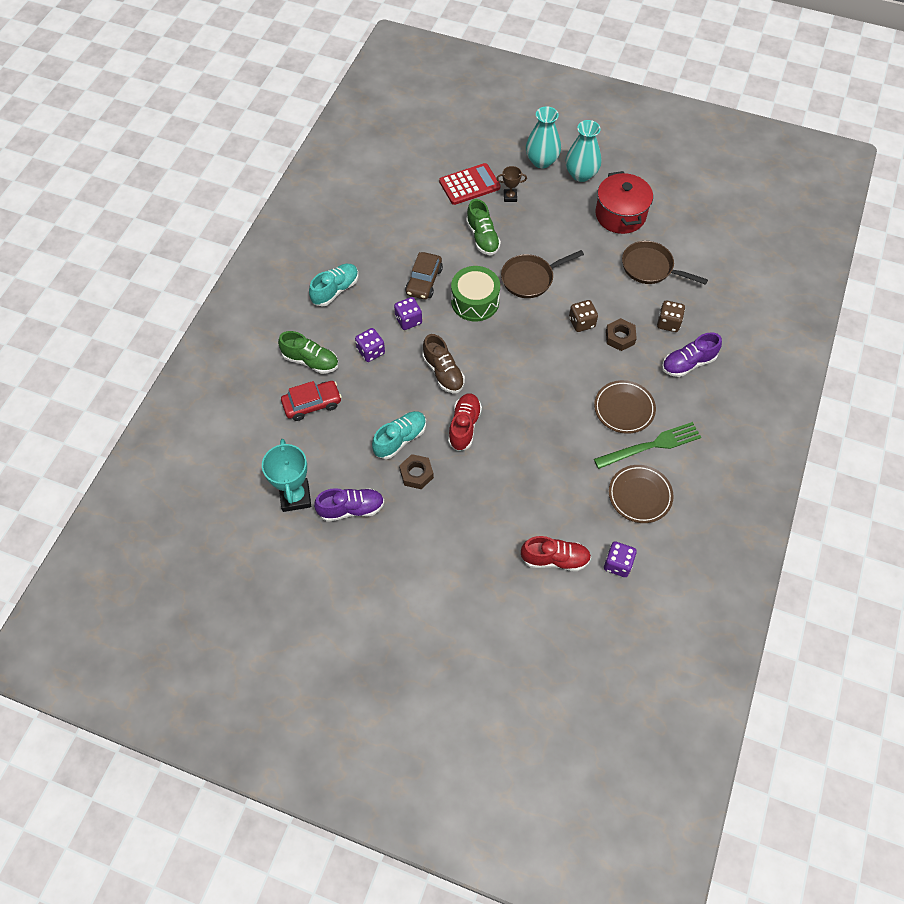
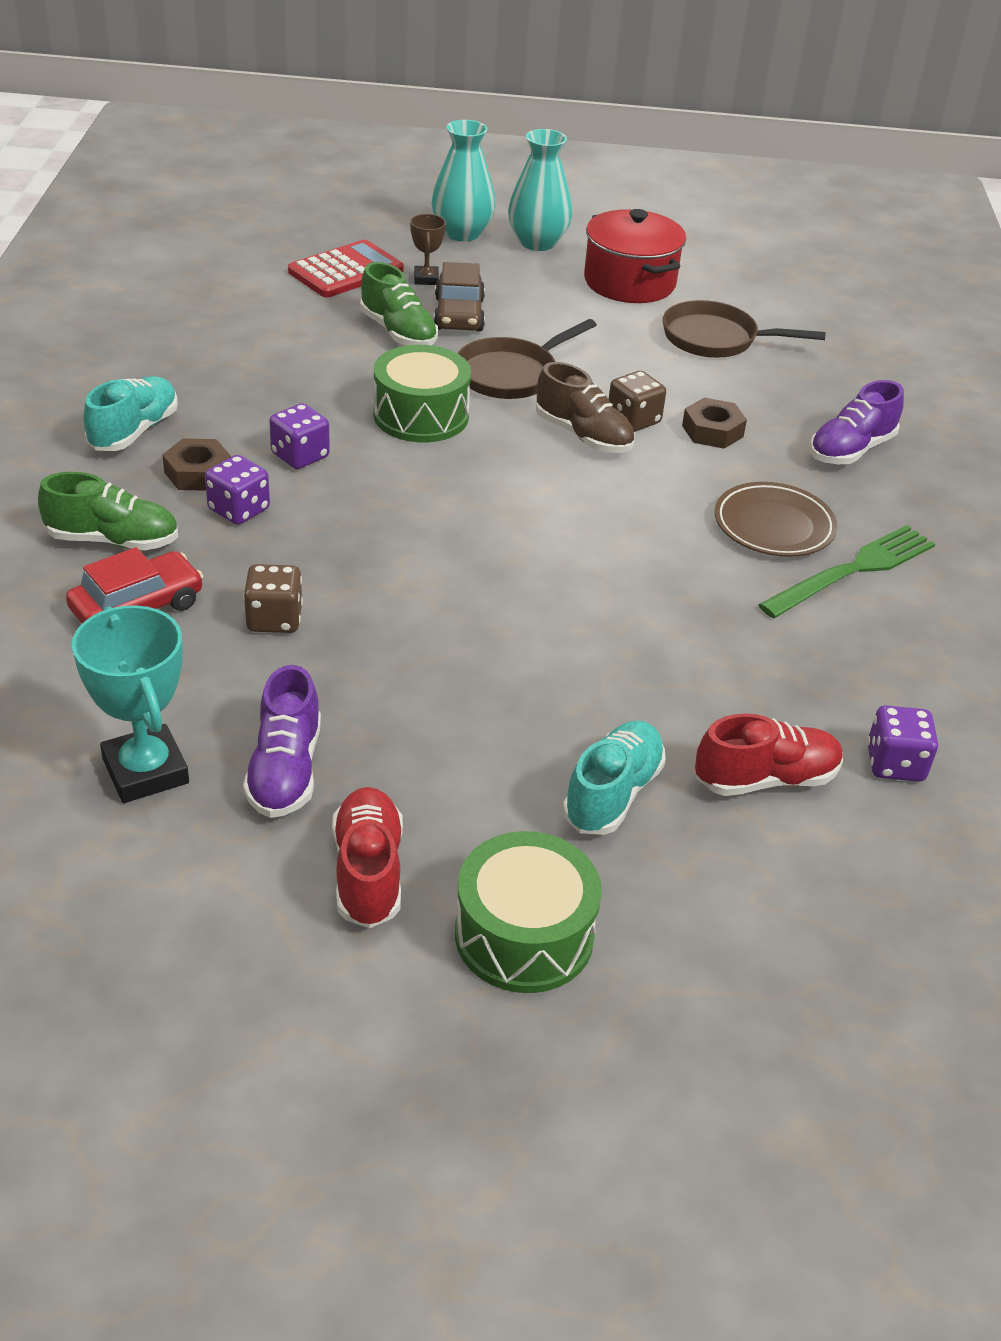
camera: 20 degrees left, 20 degrees down
(351, 509) = (285, 770): purple shoe -> purple shoe turned 120 degrees clockwise
(400, 439) = (352, 635): turquoise shoe -> turquoise shoe (612, 794)
(416, 474) = (409, 686): brown nut -> brown nut (198, 473)
(422, 613) = (524, 935): none -> green drum
(424, 281) = (310, 399): brown car -> brown car (459, 314)
(443, 372) = (401, 521): brown shoe -> brown shoe (583, 436)
(464, 426) = (478, 595): red shoe -> red shoe (368, 872)
(510, 197) = (426, 279): brown trophy -> brown trophy turned 75 degrees counterclockwise
(640, 495) = (875, 647): brown plate -> none
(668, 323) = (786, 403): brown dice -> brown dice (274, 619)

